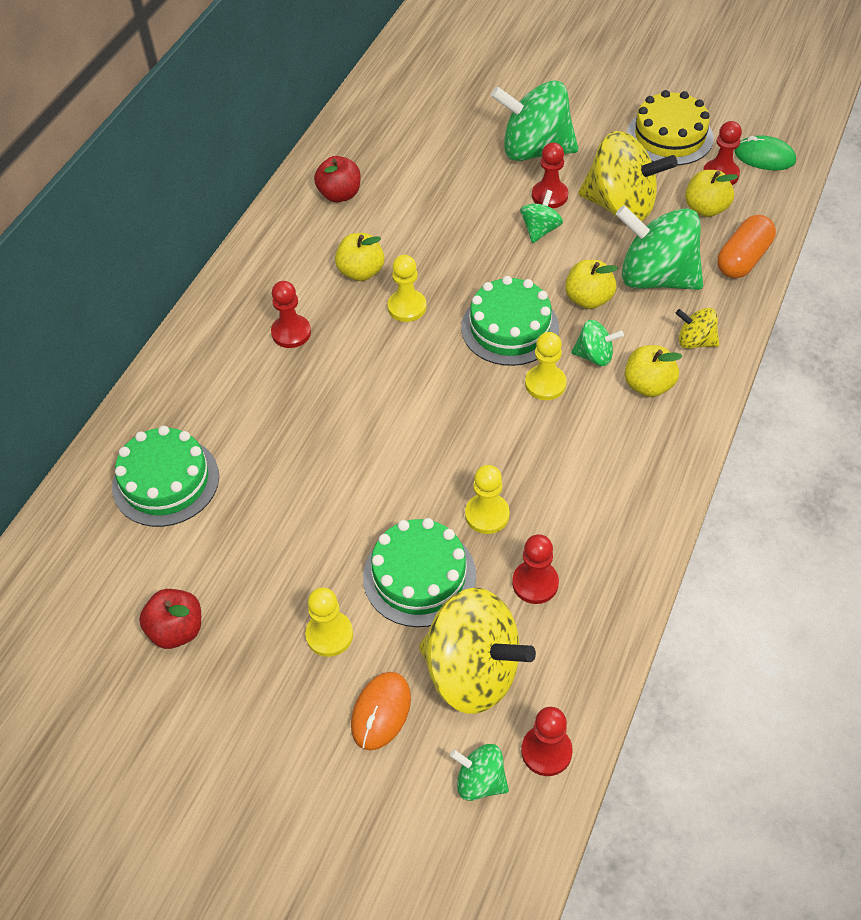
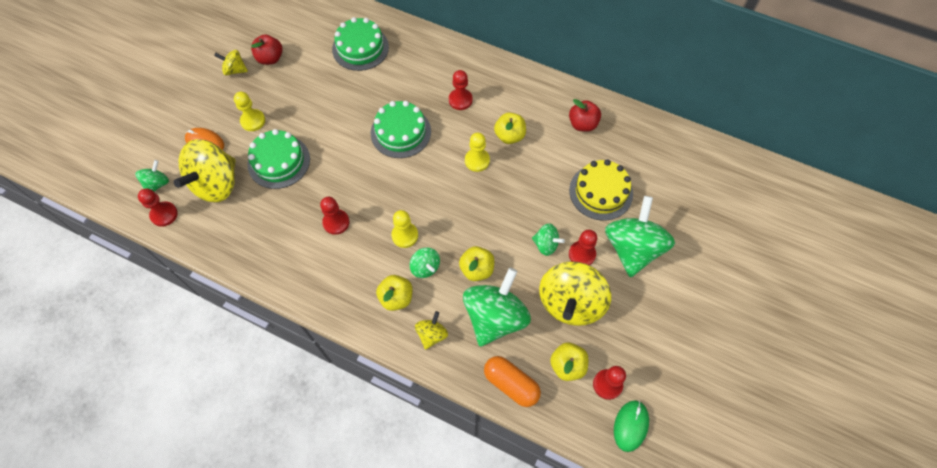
camera: 90 degrees right, 10 degrees up
(201, 691) = (235, 70): none -> yellow spinning top
(487, 515) = (312, 196): yellow pawn -> none
(510, 328) = (454, 218): green cake -> green cake (400, 132)
(535, 583) = (262, 217): red pawn -> red pawn (336, 222)
(594, 356) = (425, 267): green spinning top -> green spinning top turned 45 degrees counterclockwise
(669, 136) = (653, 351): yellow cake -> yellow cake (601, 192)

